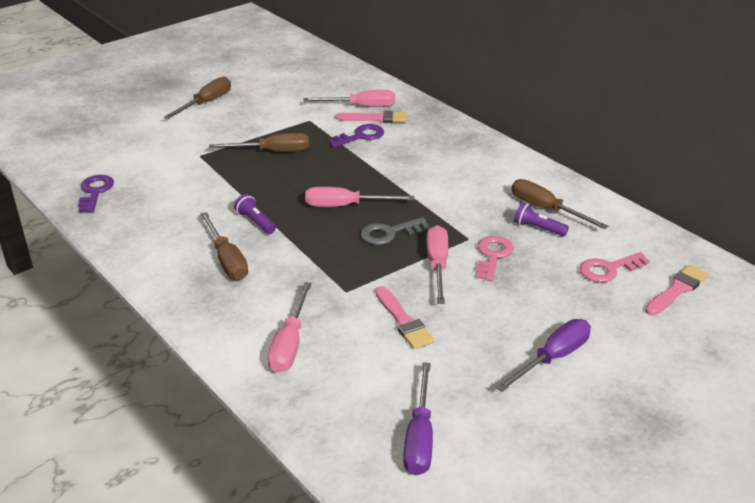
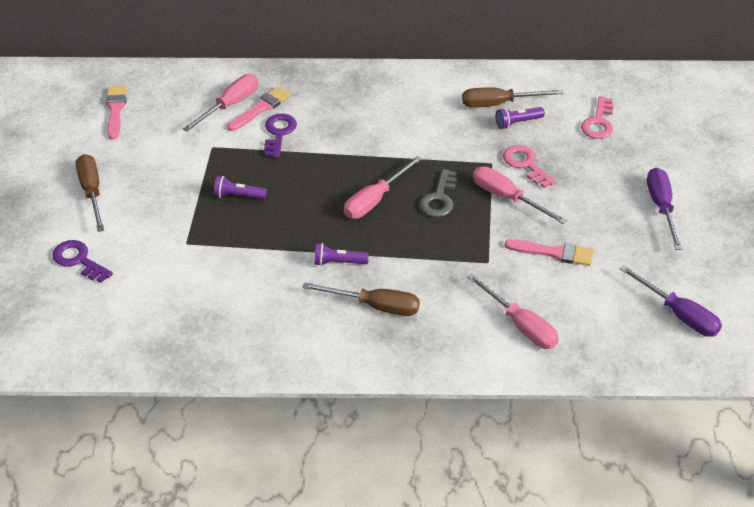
camera: 50 degrees left, 10 degrees up
(95, 192) = (167, 340): purple key -> purple key (78, 260)
(272, 152) = (238, 196): brown screwdriver -> purple flashlight
(677, 290) = (650, 109): pink brush -> pink brush (115, 110)

